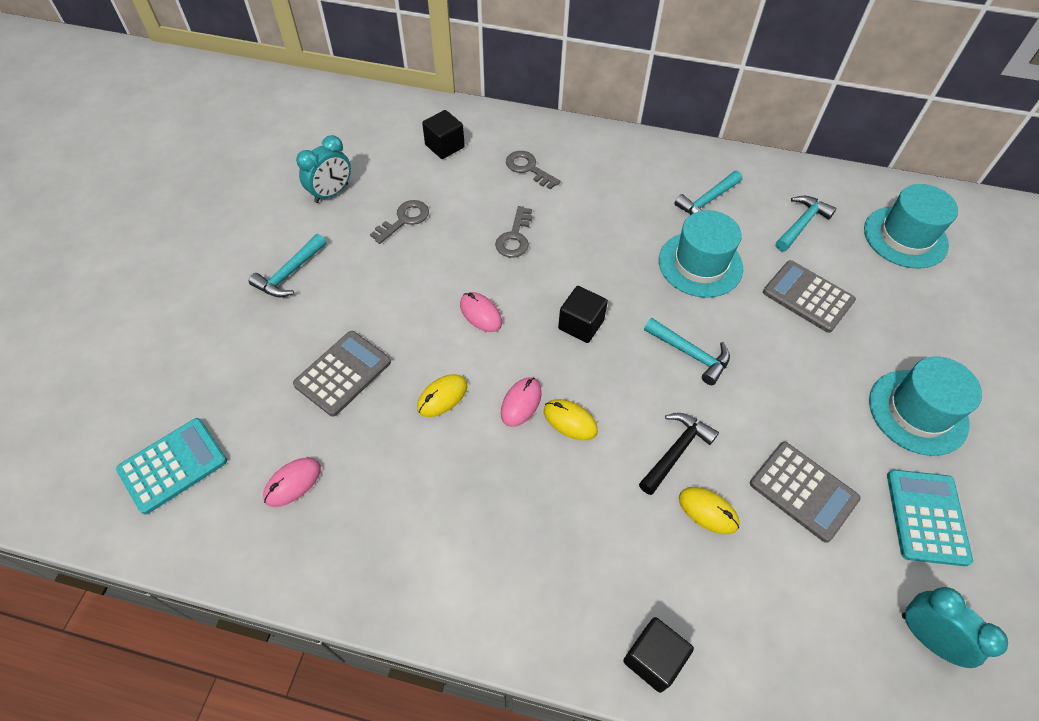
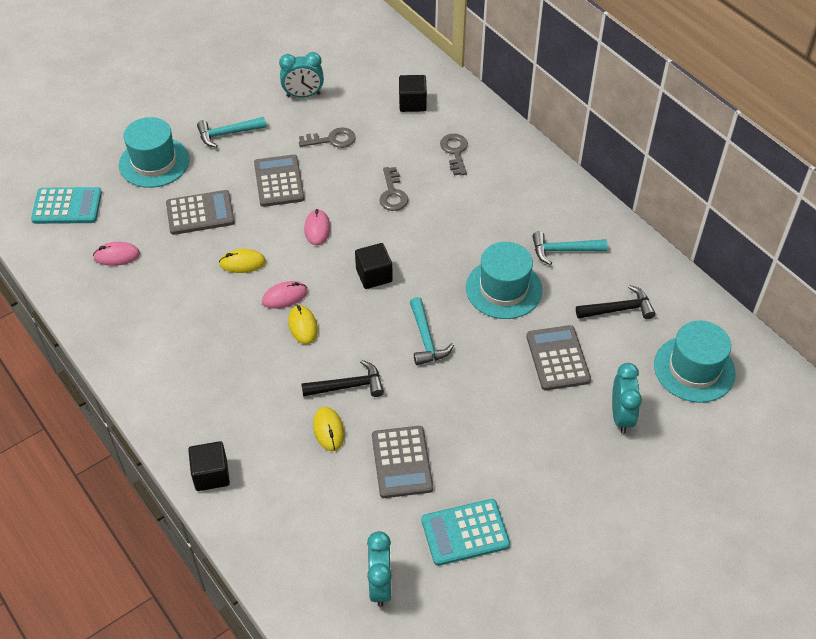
camera: 40 degrees right, 5 degrees down
(393, 290) = (279, 181): none -> grey calculator
(514, 237) = (392, 194): grey key -> grey key turned 60 degrees counterclockwise
(801, 224) = (618, 309): turquoise hammer -> black hammer
(906, 313) = (621, 416): none -> turquoise clock
(917, 412) = (542, 476): turquoise hat -> turquoise hat (154, 162)
(926, 517) = (465, 532): turquoise calculator -> turquoise calculator turned 150 degrees counterclockwise

